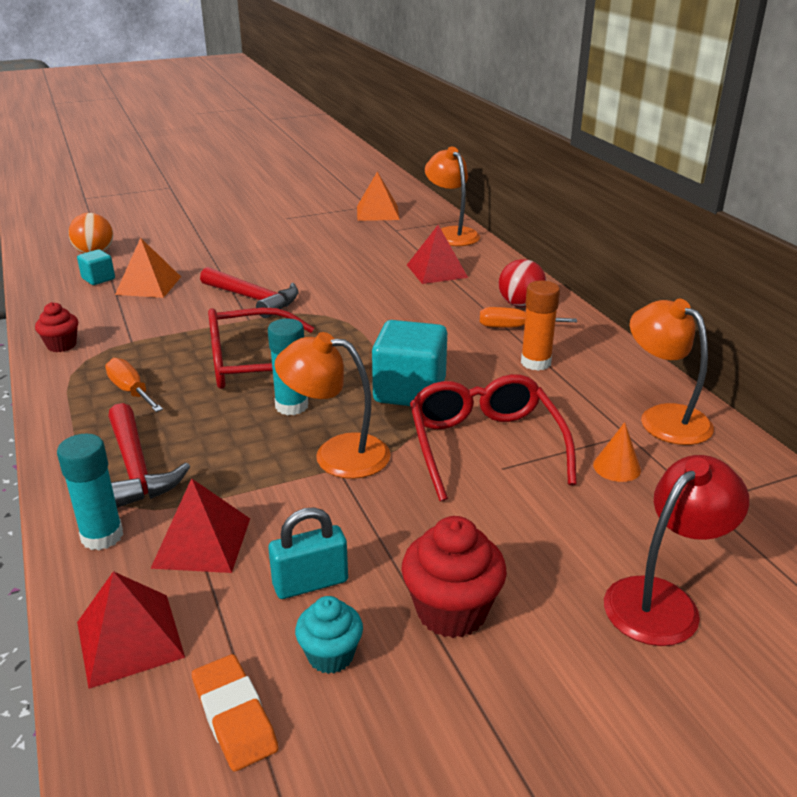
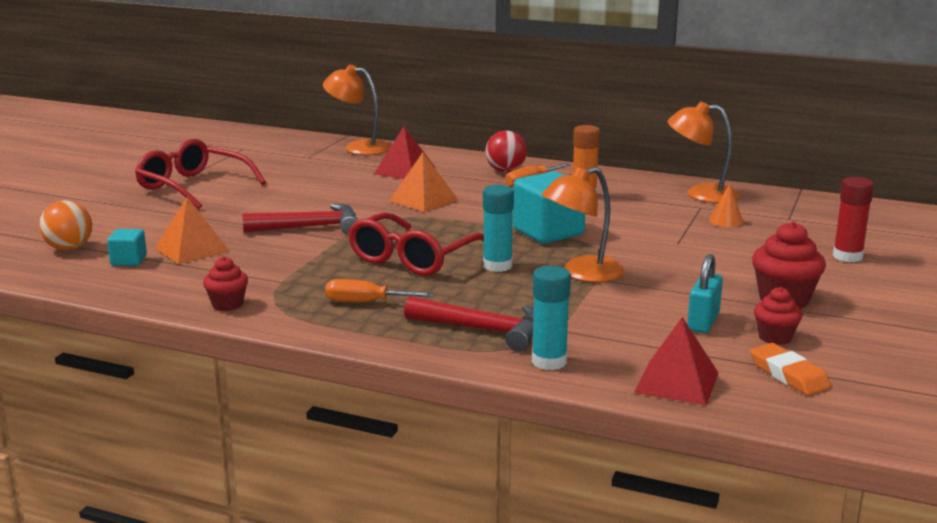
camera: 45 degrees left, 10 degrees down
(201, 542) = (610, 336): red pyramid -> none
(234, 716) = (789, 374): orange eraser -> orange eraser turned 45 degrees clockwise
(330, 655) = (775, 337): turquoise cupcake -> red cupcake
(377, 212) = (263, 150): orange pyramid -> orange pyramid (423, 200)
(485, 445) = (647, 238): red glasses -> red glasses (193, 186)
(663, 600) = (847, 256): red lamp -> red glue stick

